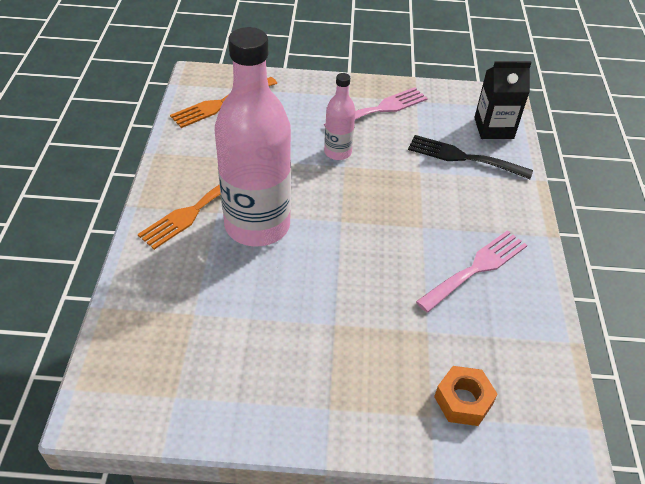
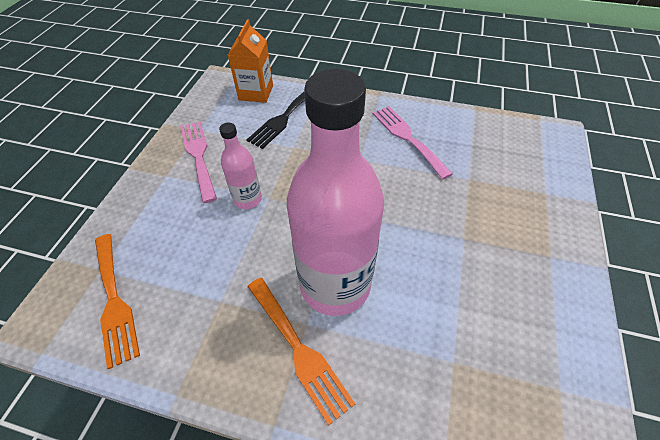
camera: 75 degrees left, 5 degrees up
(463, 400) = (530, 173): orange nut -> none
(493, 128) = (256, 93): black carton -> orange carton

